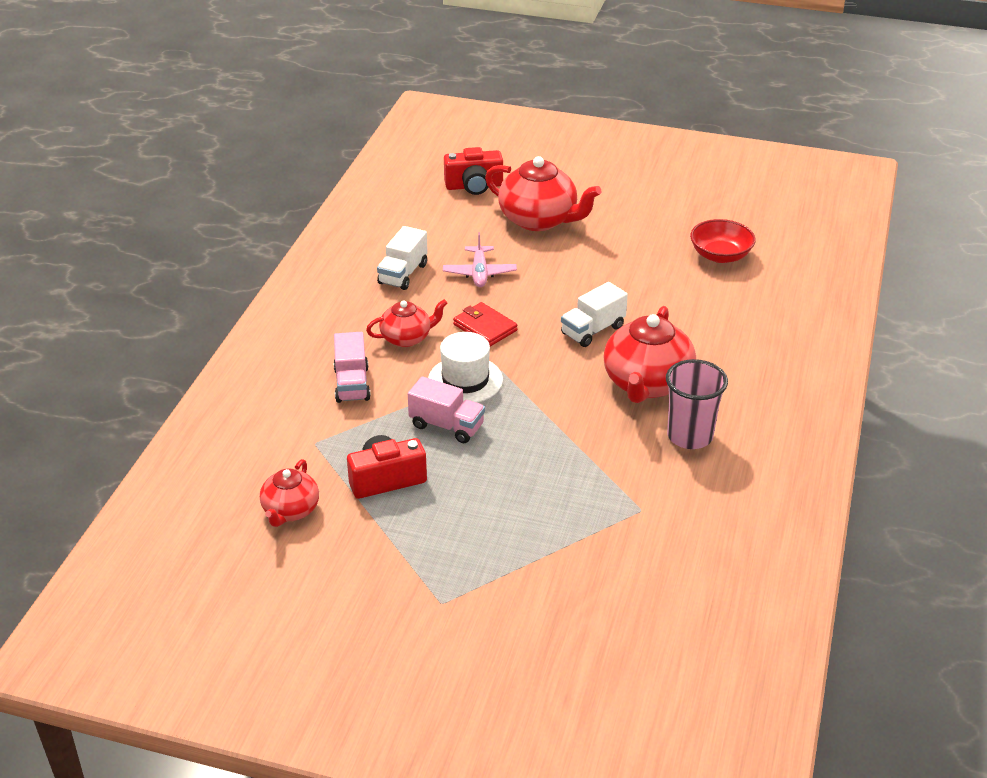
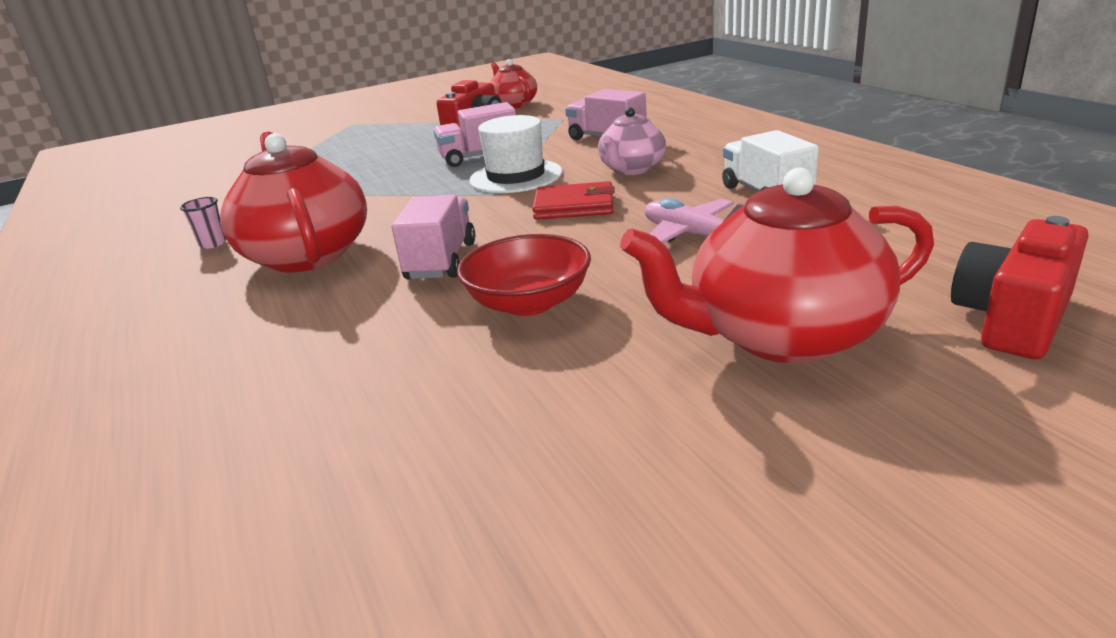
camera: 140 degrees right, 10 degrees down
(407, 338) = (632, 169): red teapot -> pink teapot
(593, 330) = (441, 261): white truck -> pink truck
(690, 436) = (213, 244): pink cup -> pink cup, size x0.43
(720, 255) = (333, 487): red bowl -> red bowl (529, 303)

